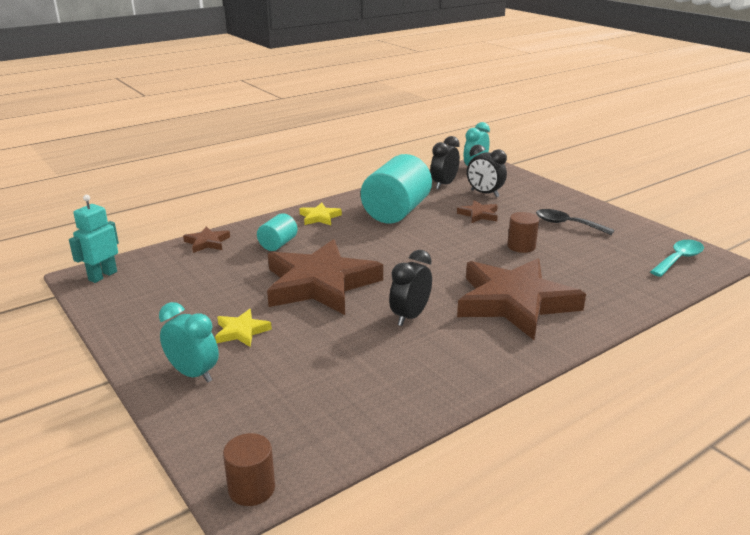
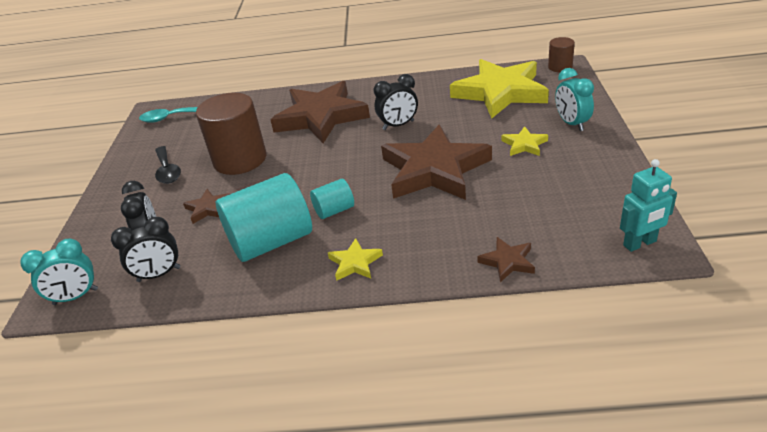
camera: 140 degrees left, 10 degrees up
(278, 244) = (433, 232): turquoise cylinder -> turquoise cylinder (334, 210)
(321, 400) = (500, 92): none -> yellow star
(521, 246) = (240, 159): brown cylinder -> brown cylinder, size x2.04

